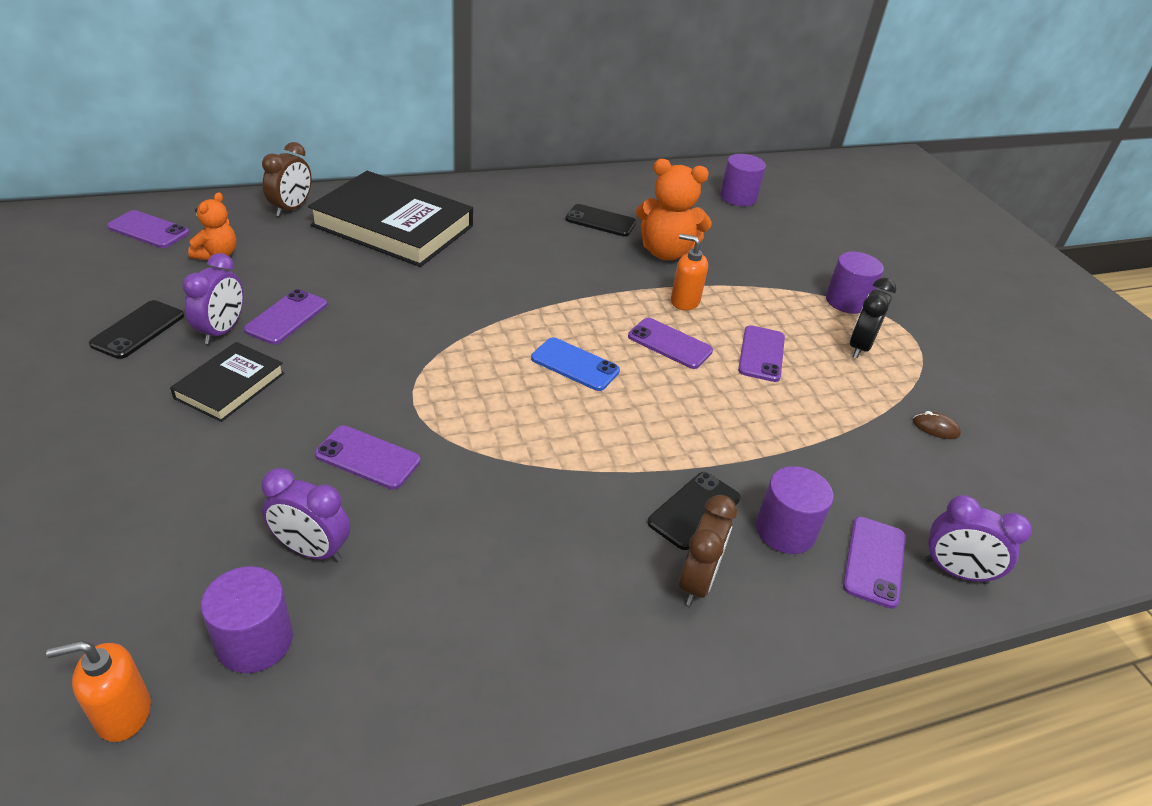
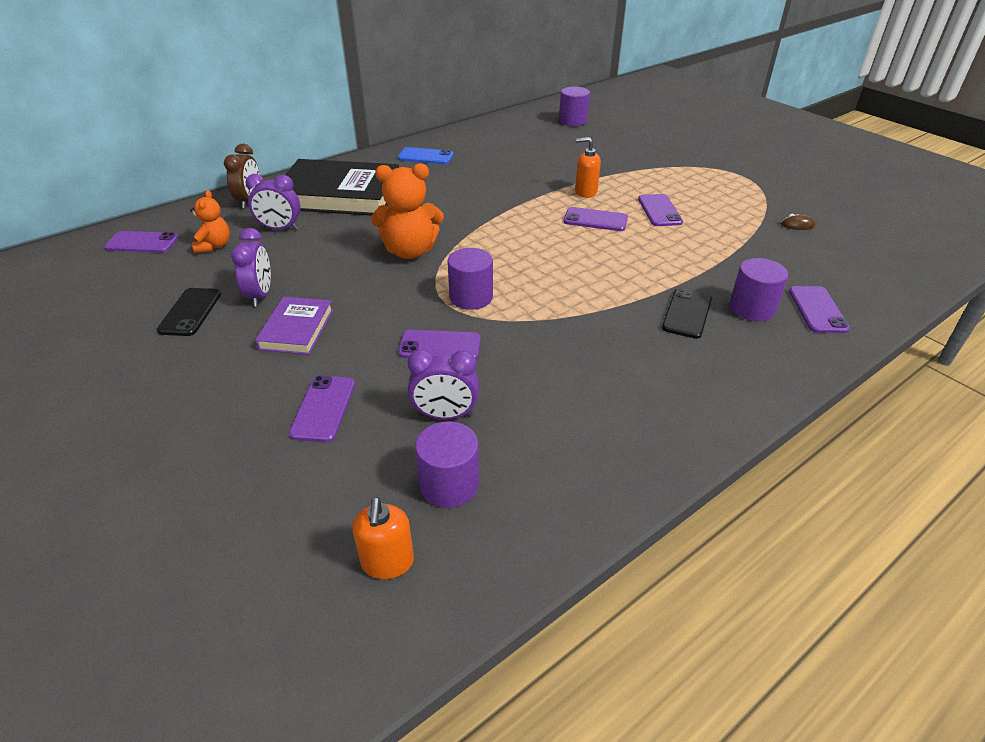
camera: 15 degrees left, 0 degrees up
(123, 714) = (387, 562): orange soap dispenser -> orange soap dispenser turned 60 degrees counterclockwise
(230, 385) = (296, 329): black book -> purple book
(287, 317) = (305, 273): purple phone -> purple phone (323, 408)
(575, 365) = (541, 249): blue phone -> blue phone (425, 157)
(600, 221) = (490, 156): black phone -> none
(666, 252) = (550, 165): orange teddy bear -> orange teddy bear (410, 251)
(697, 582) = (720, 354): brown clock -> none
(847, 301) = (690, 166): purple cylinder -> purple cylinder (471, 297)
(859, 347) = (717, 191): black clock -> none
(955, 571) = (867, 301): purple clock -> purple clock (280, 229)

